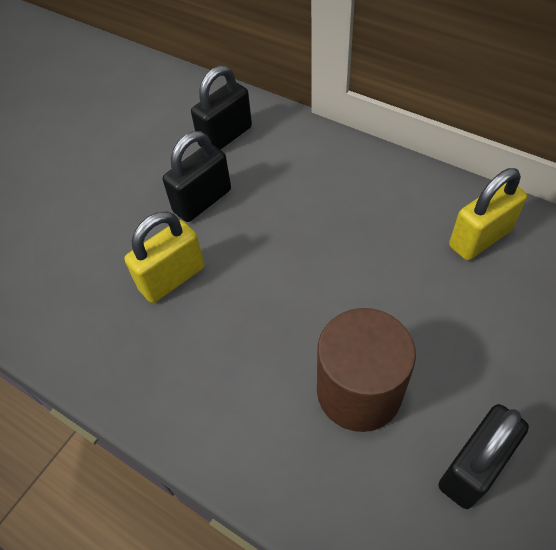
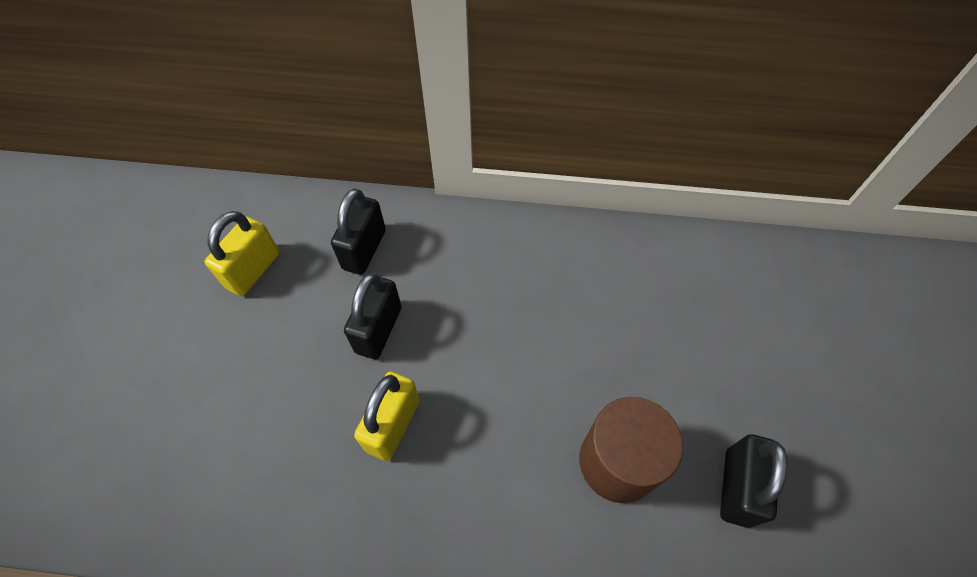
camera: 30 degrees left, 5 degrees up
(479, 238) = (644, 273): yellow padlock -> yellow padlock (253, 270)

